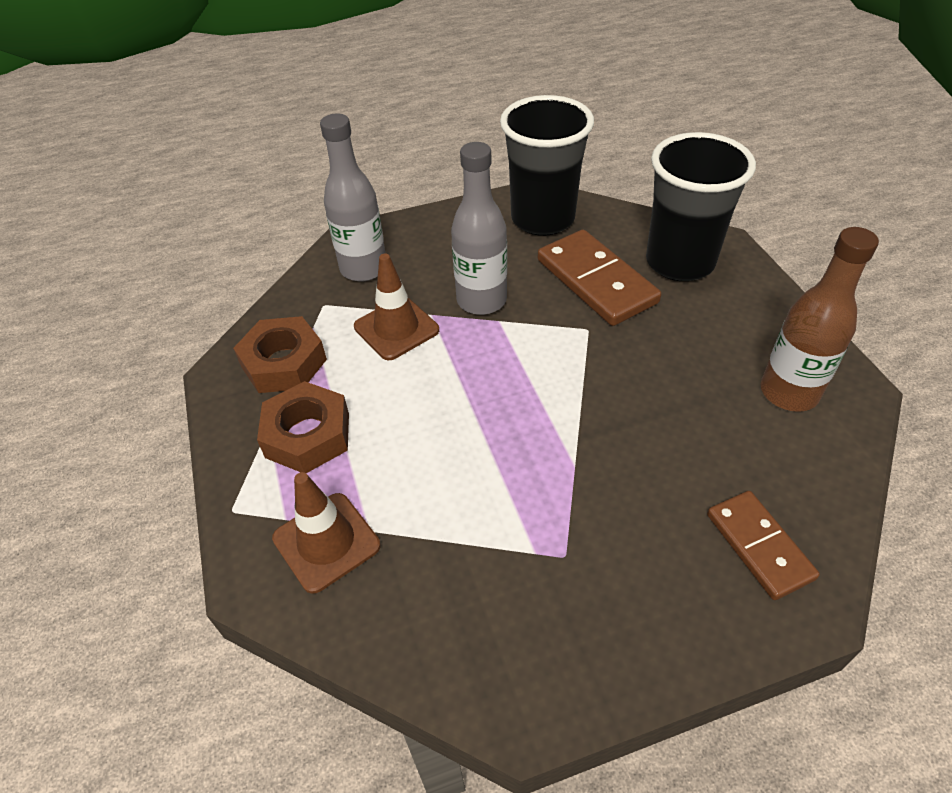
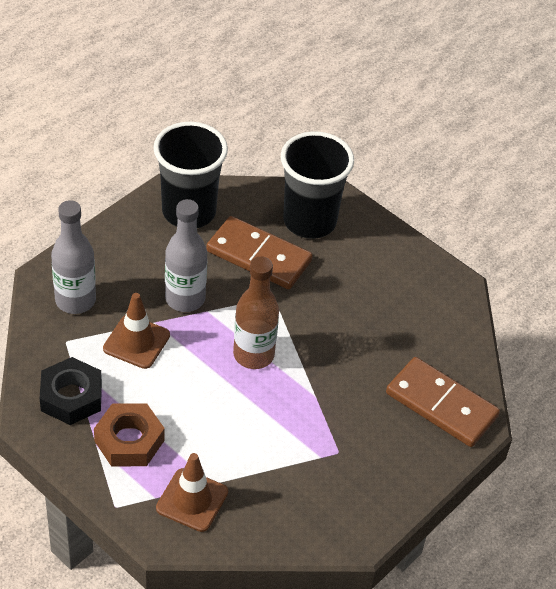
camera: 35 degrees left, 0 degrees up
(284, 363) = (71, 397): brown nut -> black nut
(759, 546) = (441, 405): brown domino -> brown domino, size x1.57
(788, 392) = (421, 301): brown bottle -> brown bottle (253, 355)

